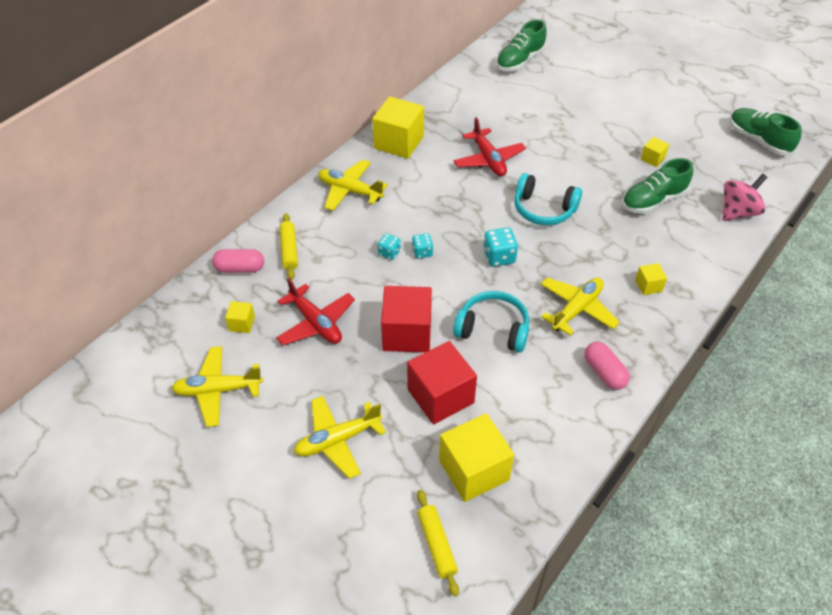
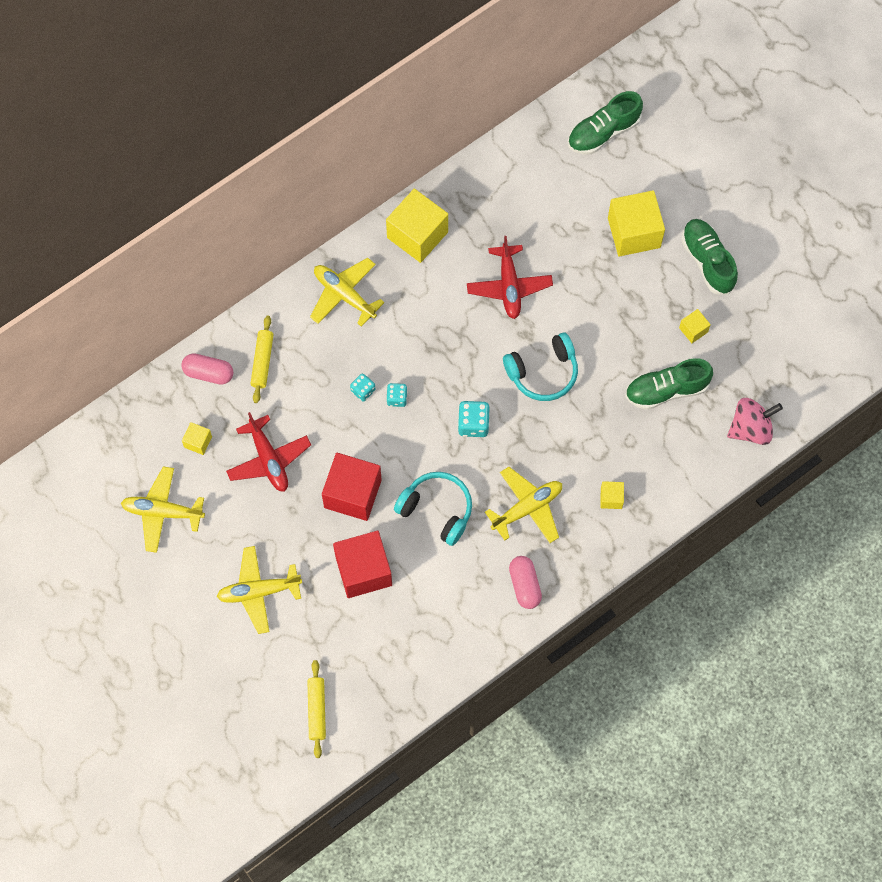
camera: 15 degrees right, 20 degrees up
(474, 470) = (369, 651): yellow cube -> yellow cube (634, 233)
(543, 209) = (543, 372): turquoise headphones -> turquoise headphones turned 60 degrees counterclockwise
(758, 140) = (828, 332): green shoe -> green shoe (707, 261)

